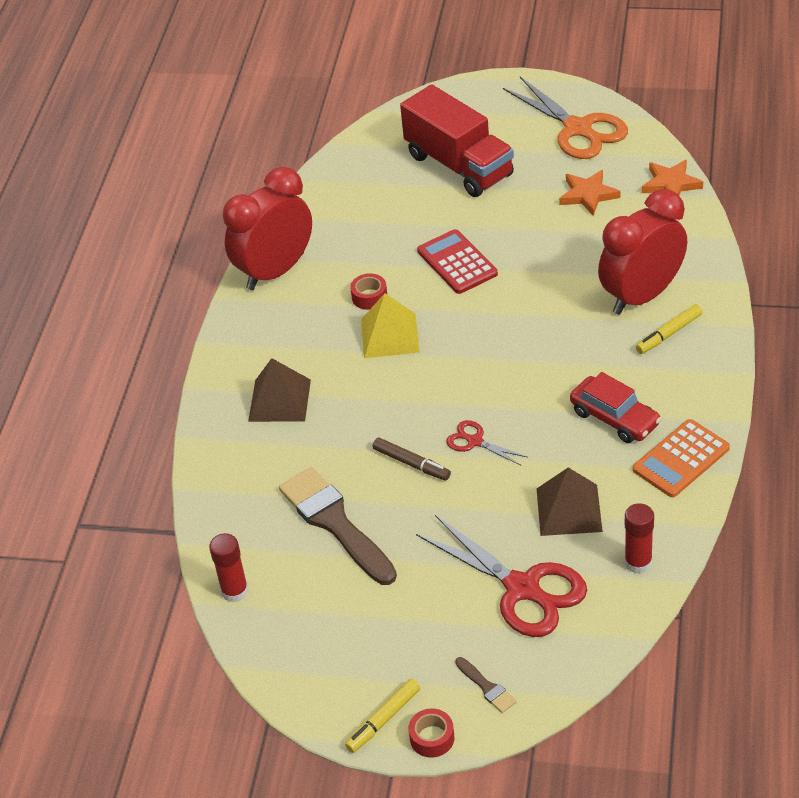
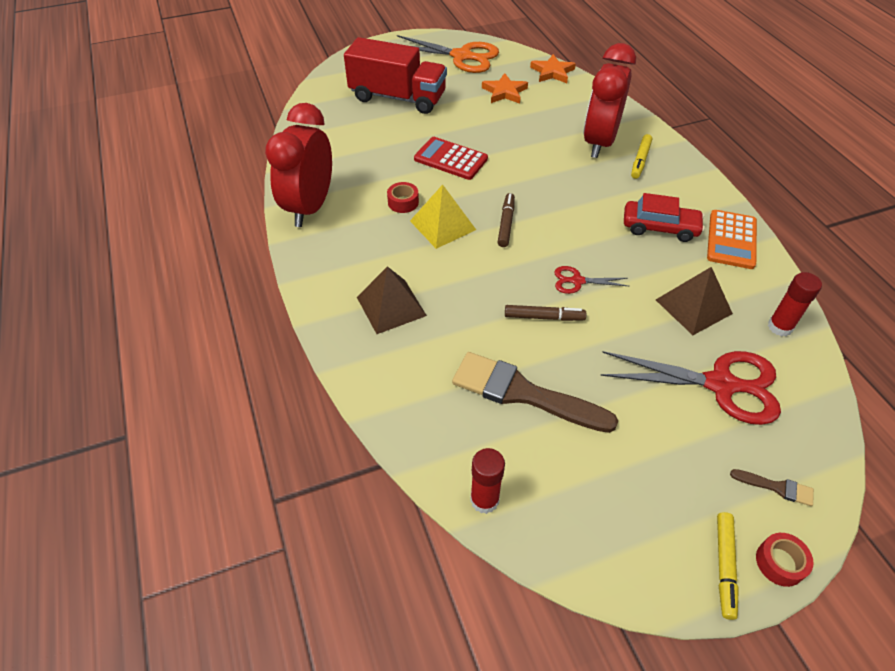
camera: 35 degrees left, 5 degrees up
(454, 356) = (506, 224): none -> brown marker

